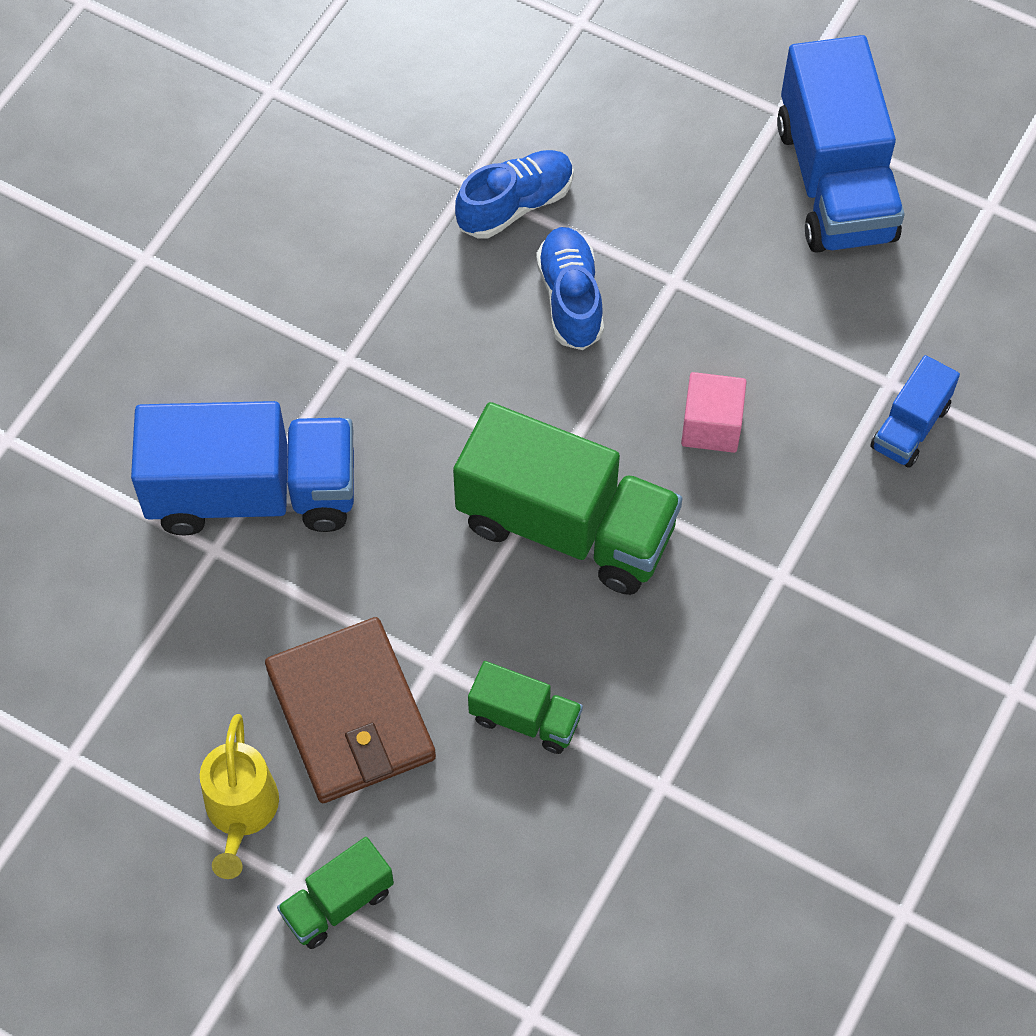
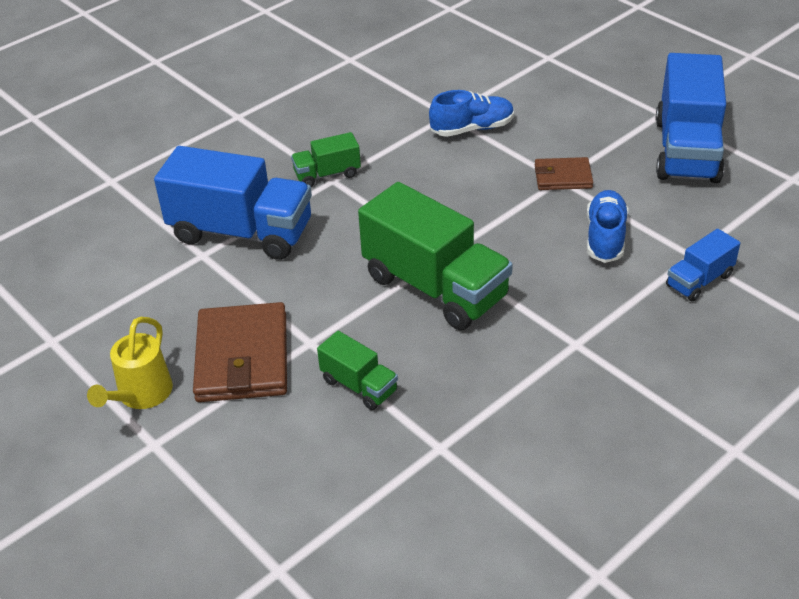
camera: 20 degrees right, 20 degrees down
(337, 903) = (176, 463): green truck -> green truck (327, 174)
(570, 298) = (488, 176): blue shoe -> blue shoe (605, 237)
(676, 275) = (563, 177): none -> brown wallet
(711, 426) = (557, 254): pink cube -> none

